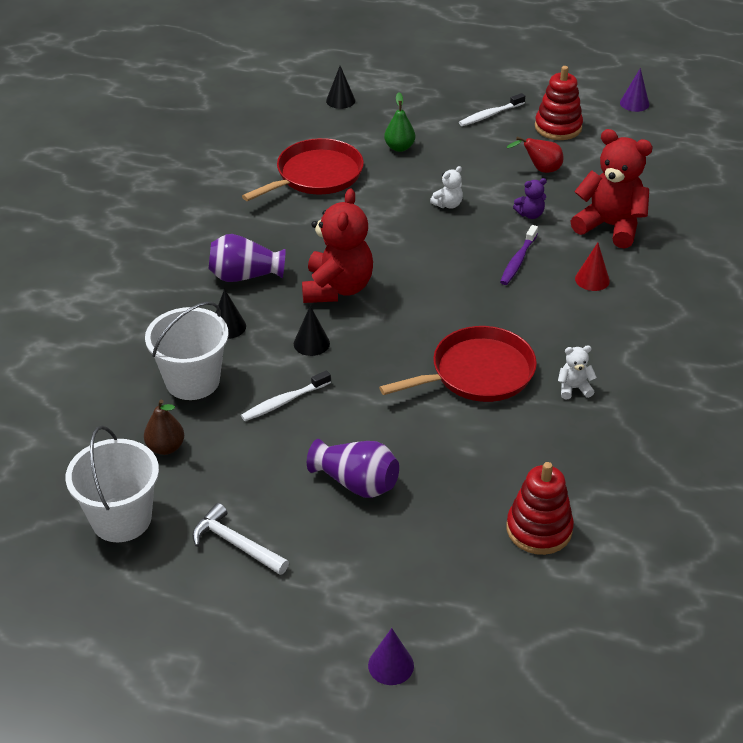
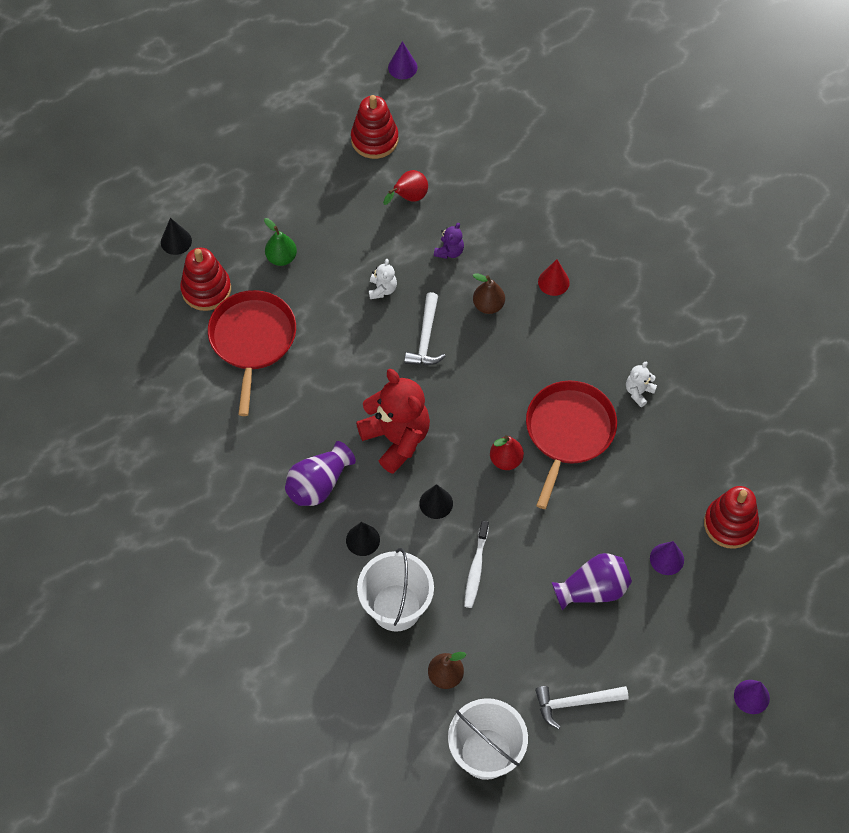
camera: 45 degrees left, 20 degrees up
(324, 133) = (206, 289): none -> red stacking toy
(402, 355) = (506, 460): none -> red pear
(442, 249) = (426, 338): none -> white hammer
(448, 510) = (667, 559): none -> purple cone
(490, 115) = (310, 165): white toothbrush -> none
(518, 261) = (488, 305): purple toothbrush -> brown pear
(610, 226) = (514, 218): red teddy bear -> none

